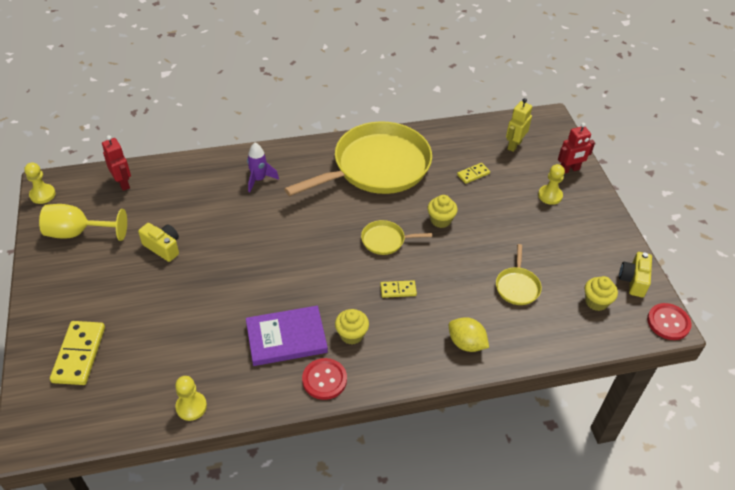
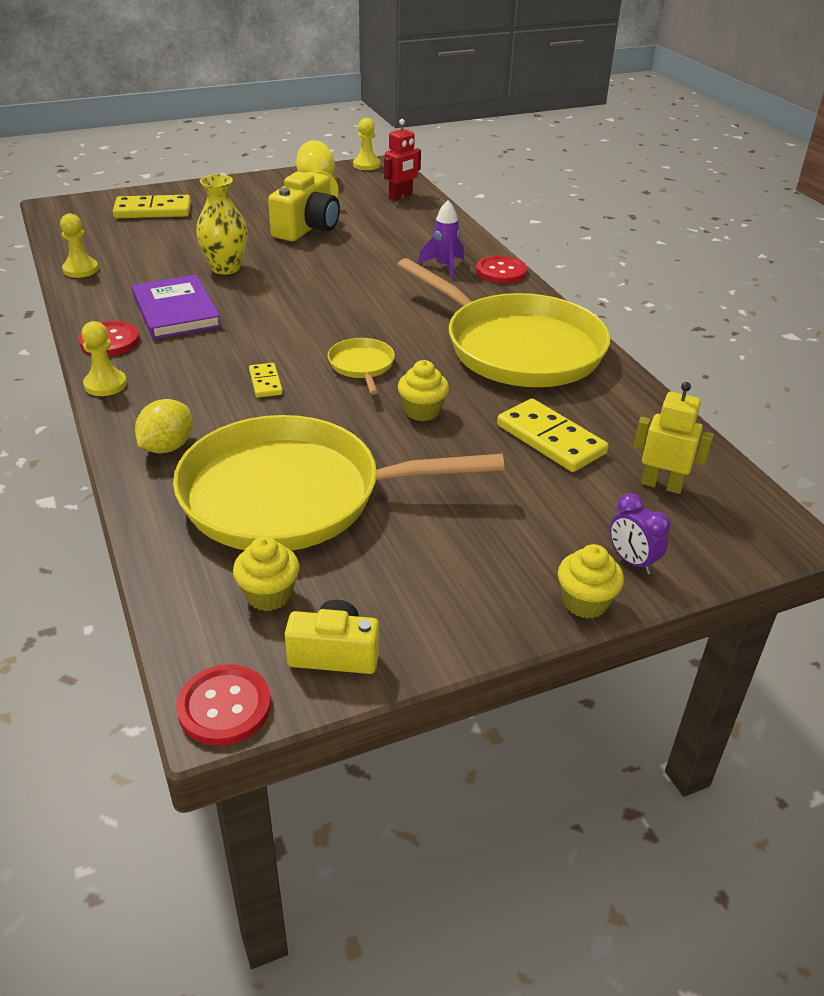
camera: 80 degrees right, 10 degrees down
(163, 247) = (307, 228): yellow camera -> yellow camera, size x1.58
(221, 304) = (226, 268): none -> yellow vase
(275, 153) = (501, 272): none -> red button
(351, 335) = (182, 353): yellow cupcake -> yellow cupcake (585, 602)
(473, 174) = (550, 439): yellow domino -> yellow domino, size x1.85
(517, 286) = (291, 495): yellow pan -> yellow pan, size x2.43
(550, 195) = (538, 533): yellow pawn -> yellow pawn (105, 384)
(569, 170) = (632, 561): red robot -> purple clock

